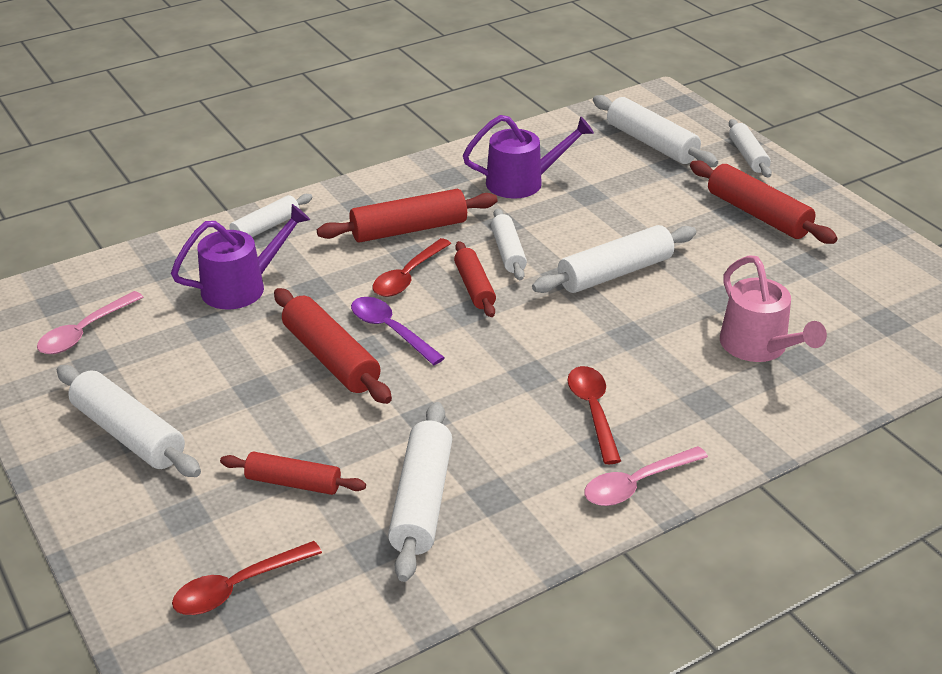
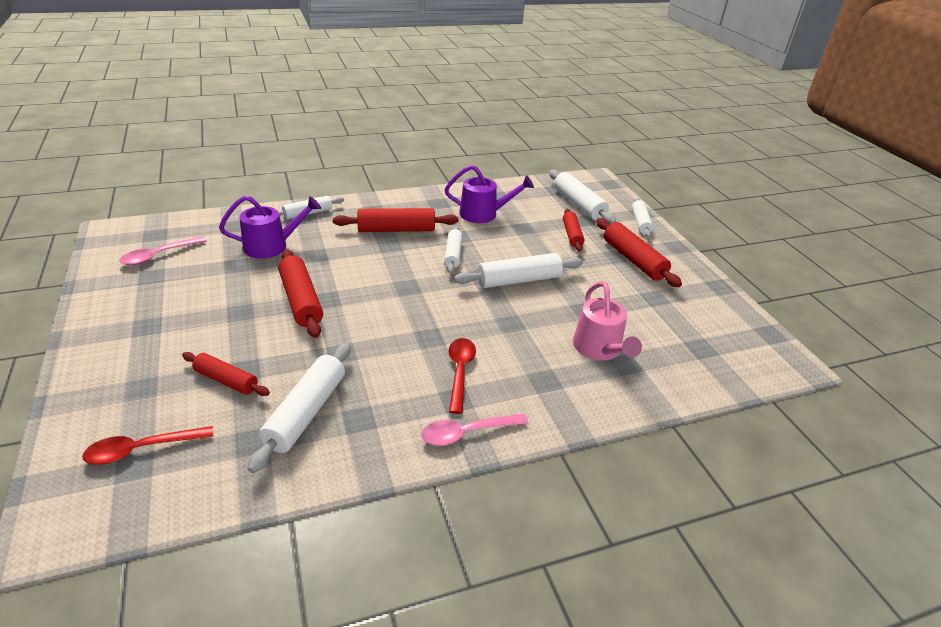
camera: 10 degrees right, 0 degrees up
(129, 433) = (142, 325): white rolling pin -> none
(390, 330) = (350, 290): purple spoon -> none
(408, 276) = (380, 258): red spoon -> none
(474, 287) = (420, 272): red rolling pin -> red rolling pin (572, 235)

